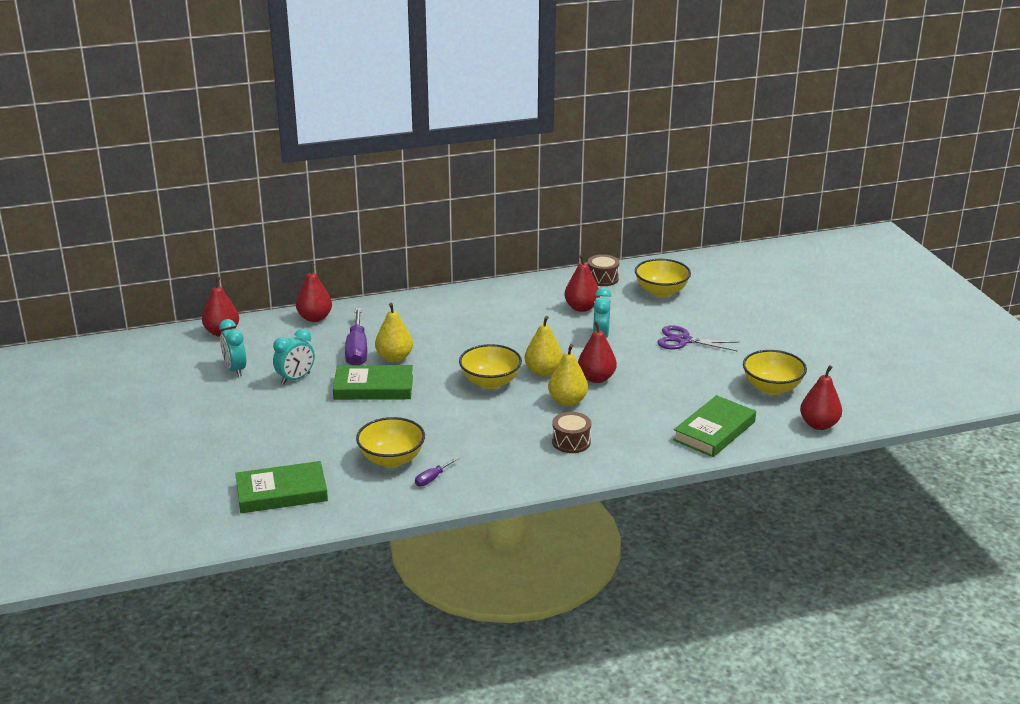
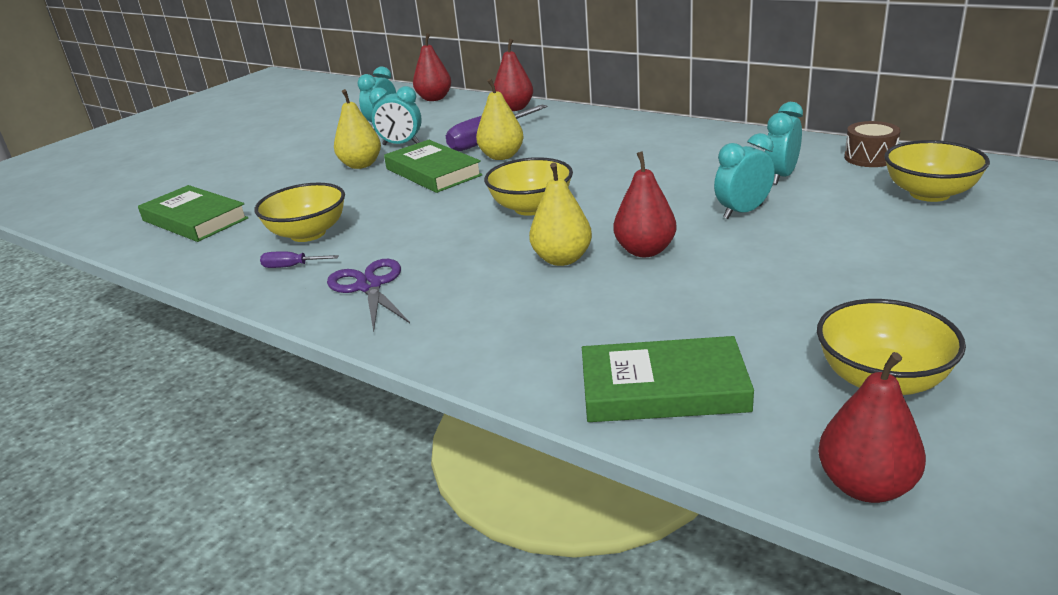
camera: 55 degrees right, 0 degrees up
(543, 372) = (602, 220): yellow pear -> yellow pear (361, 165)
(571, 442) = (472, 302): brown drum -> none
(581, 308) = (781, 177): red pear -> turquoise clock
(683, 340) = (851, 257): purple scissors -> purple scissors (369, 286)

